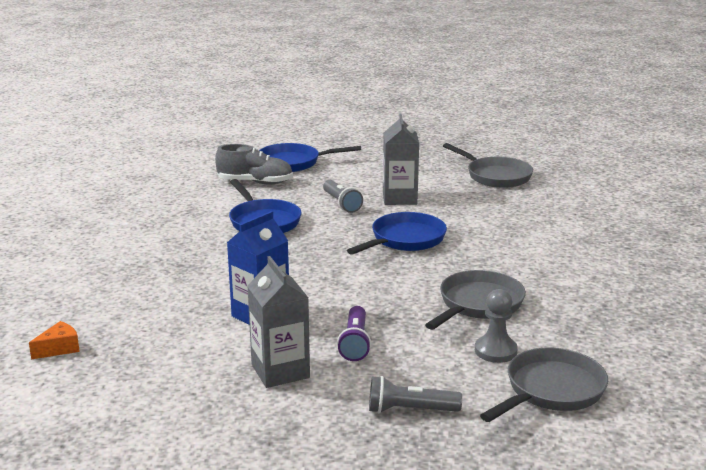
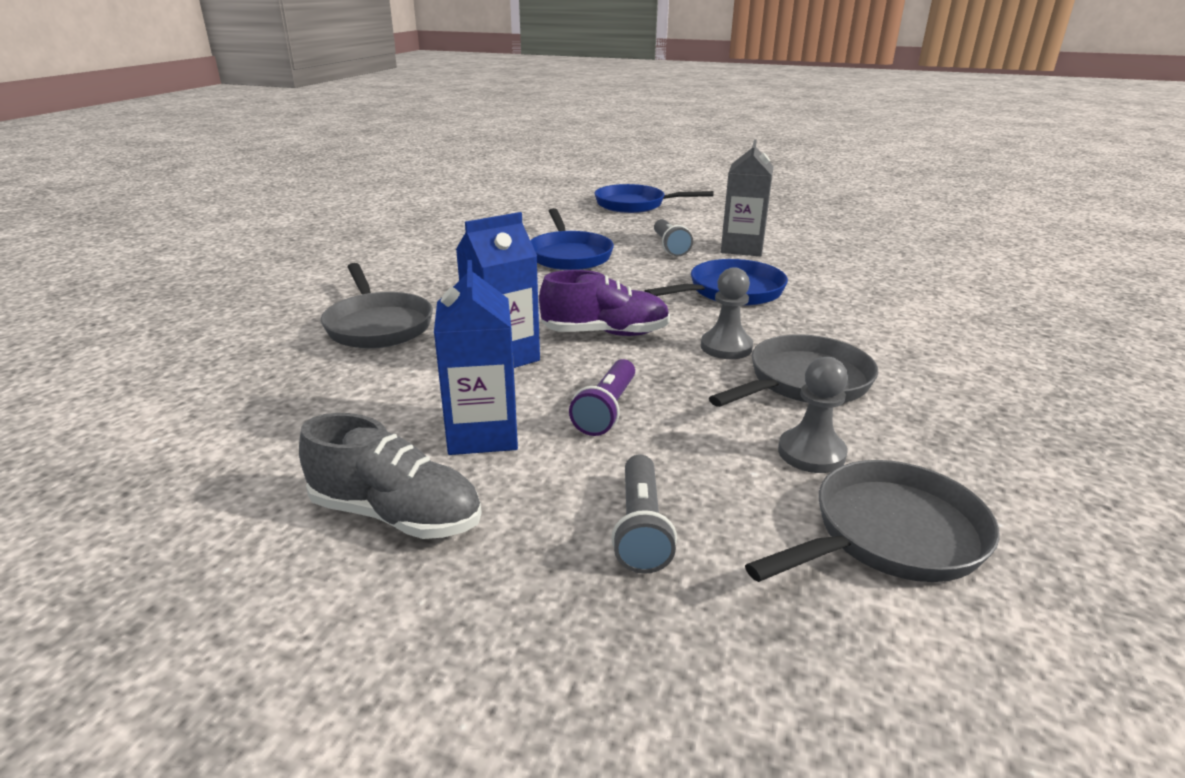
camera: 15 degrees right, 5 degrees up
(59, 348) = (237, 363): orange cheese -> none
(255, 182) = (583, 218): grey shoe -> grey shoe (396, 515)
(280, 371) = (482, 434): grey carton -> blue carton
(326, 287) = (605, 333): none -> purple shoe
(410, 410) = (641, 528): grey flashlight -> grey flashlight turned 105 degrees counterclockwise
(417, 286) = (726, 347): none -> grey pawn
(495, 176) = (870, 237): grey pan -> grey pan (378, 325)

